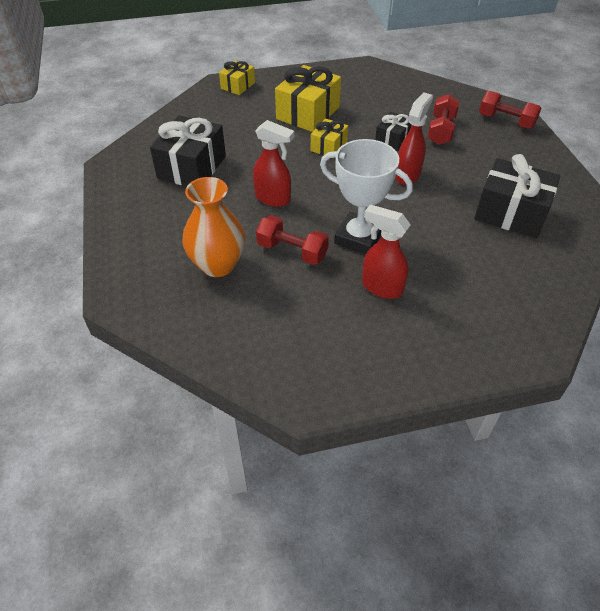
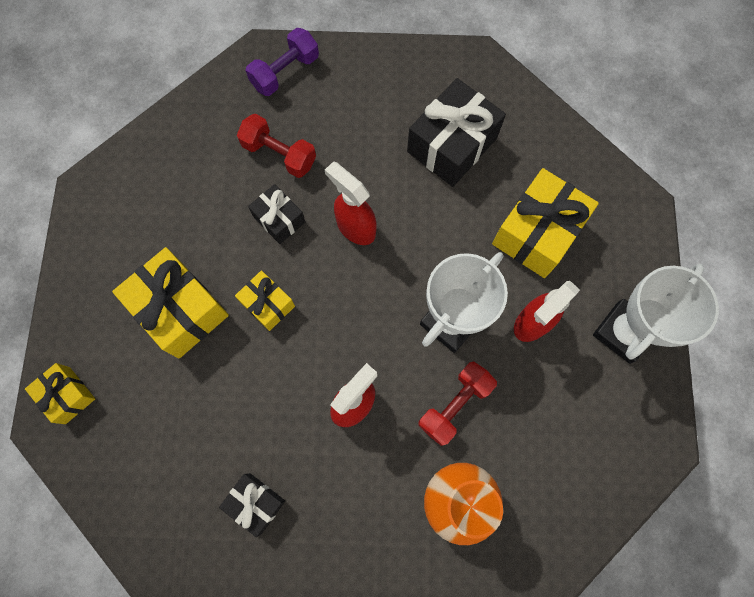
camera: 75 degrees left, 25 degrees up
(192, 167) = (255, 503): black gift -> black gift, size x0.56
(403, 354) = (623, 332): none -> white trophy
(465, 278) = (537, 233): none -> yellow gift
(506, 121) = (285, 72): red dumbbell -> purple dumbbell

